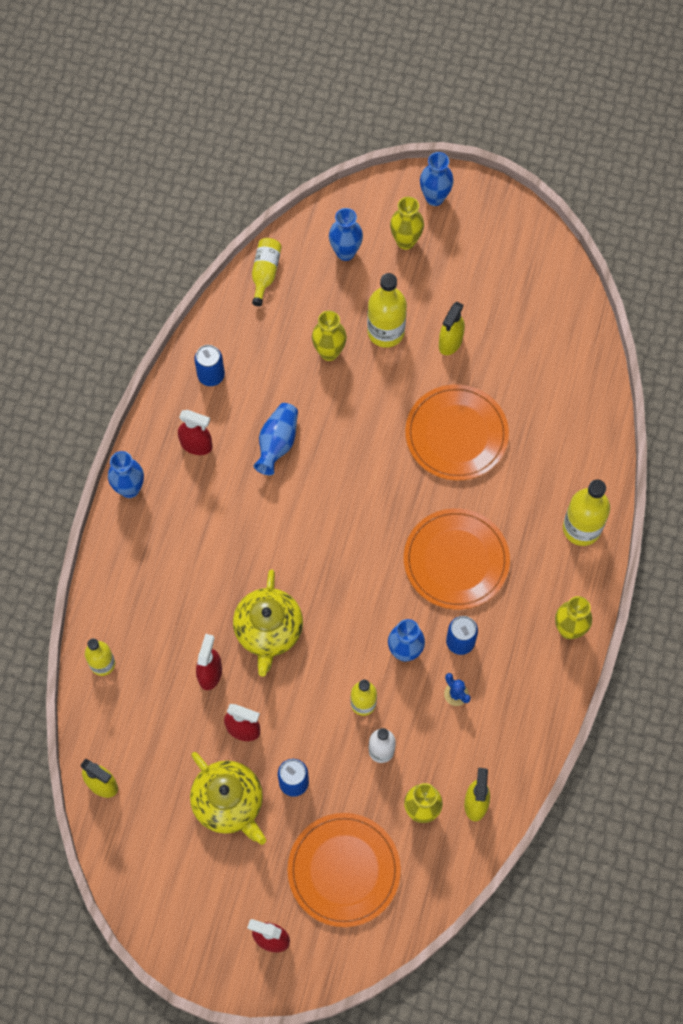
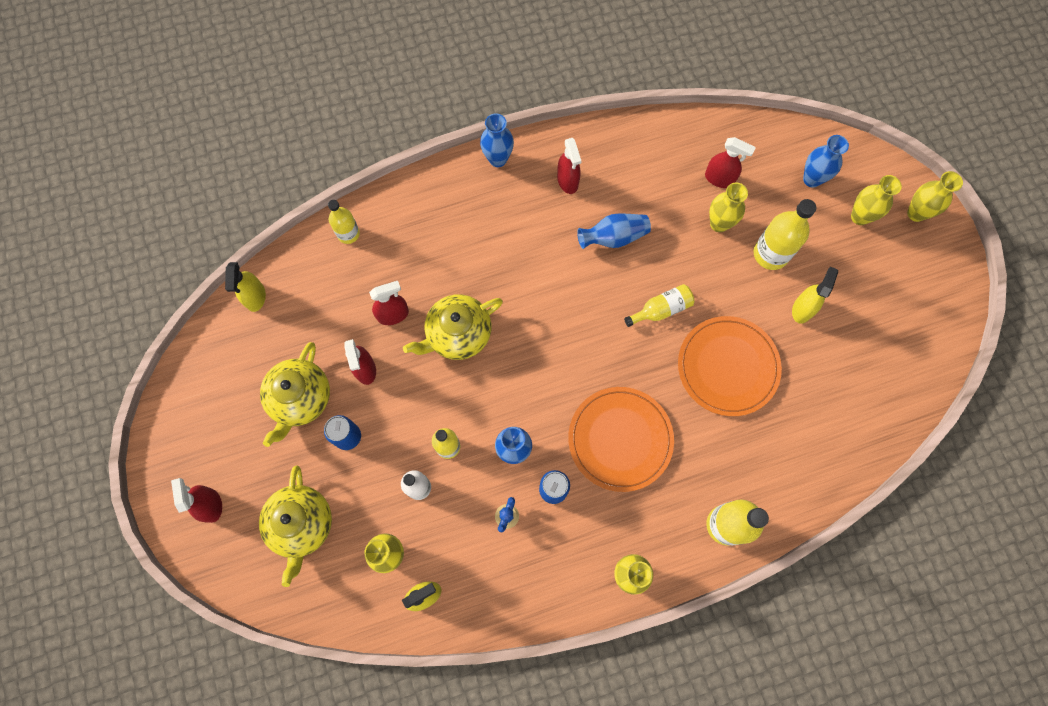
camera: 55 degrees right, 5 degrees up
(211, 375) = (631, 153): blue can -> none
(265, 273) = (745, 134): yellow bottle -> yellow bottle (661, 309)
(289, 323) = (719, 179): none -> red spray bottle
(344, 870) = (301, 524): orange plate -> yellow teapot
(434, 198) = (916, 213): blue vase -> yellow vase
(450, 342) = (802, 309): yellow spray bottle -> yellow spray bottle turned 120 degrees clockwise

